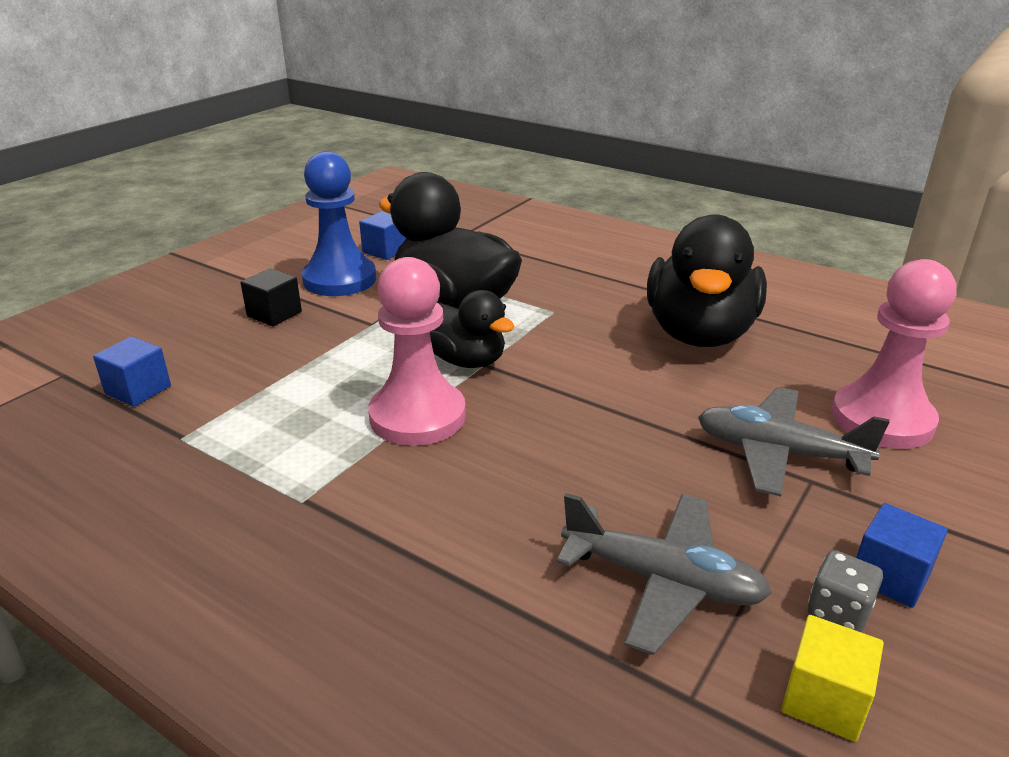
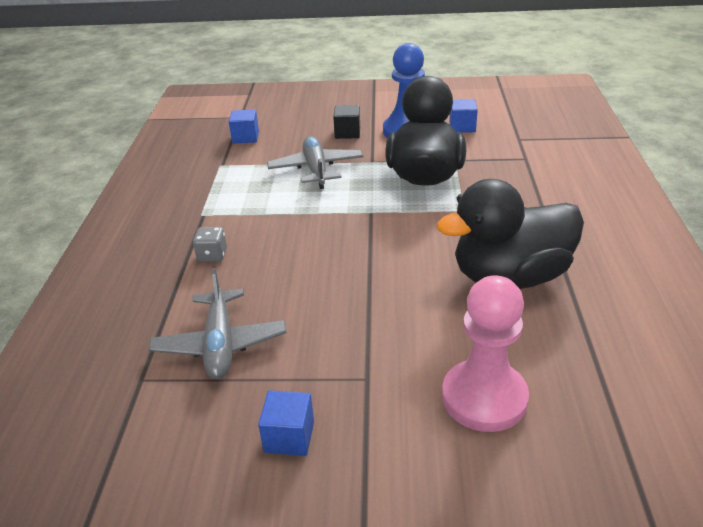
camera: 60 degrees right, 5 degrees up
(417, 416) = (296, 214): pink pawn -> none
(466, 361) = (367, 205): black duck -> none
(779, 453) = (385, 356): grey plane -> grey plane (316, 169)
(824, 699) = (165, 428): yellow cube -> none
(838, 611) = (240, 419): grey dice -> grey dice (212, 255)

